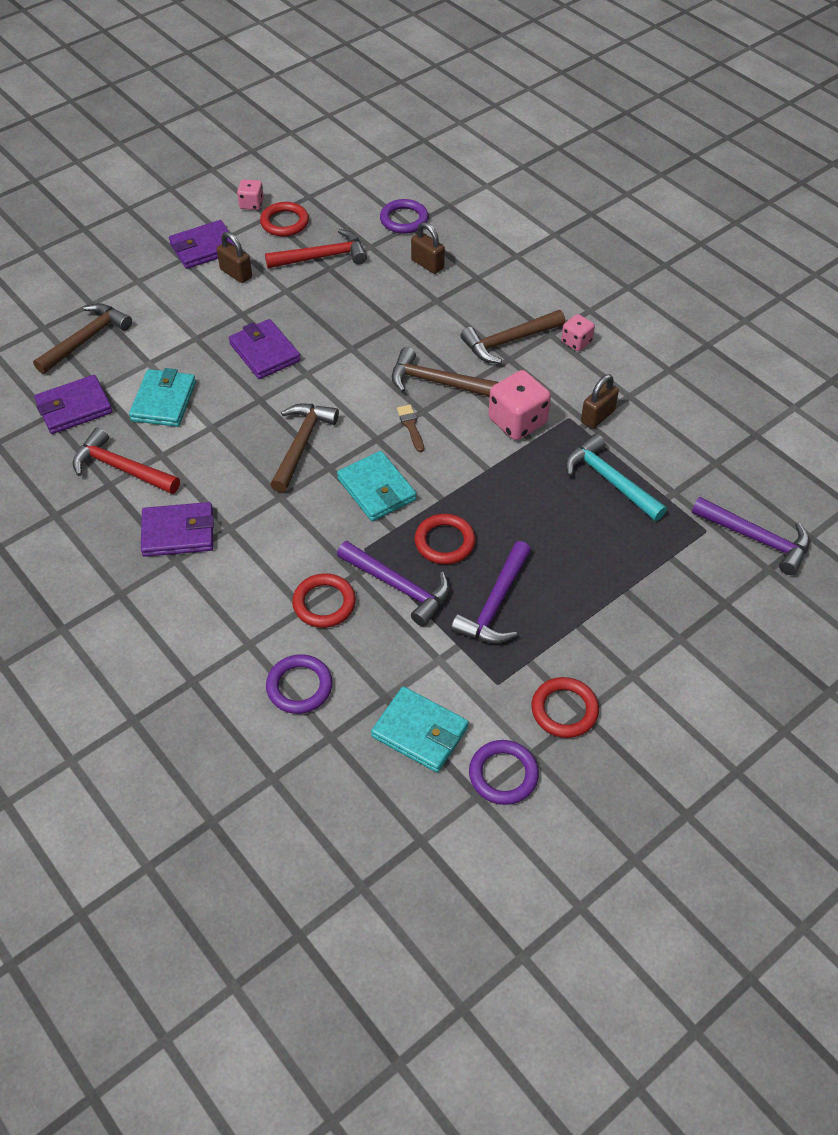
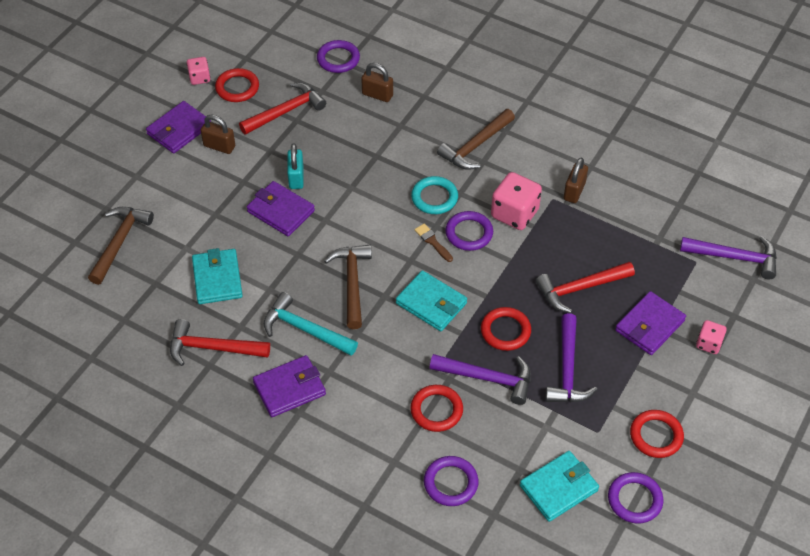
camera: 20 degrees left, 0 degrees up
(74, 408) = (143, 307): purple wallet -> purple wallet (649, 325)
(298, 324) = (296, 178): none -> turquoise padlock
(420, 732) = (559, 488): turquoise wallet -> turquoise wallet turned 45 degrees counterclockwise
(436, 382) = (434, 198): brown hammer -> turquoise ring
(455, 428) = (469, 233): none -> purple ring
(553, 521) = (580, 288): none -> red hammer
(576, 342) = (529, 132): pink dice -> pink dice (708, 343)
(609, 480) = (607, 242): turquoise hammer -> turquoise hammer (304, 329)

